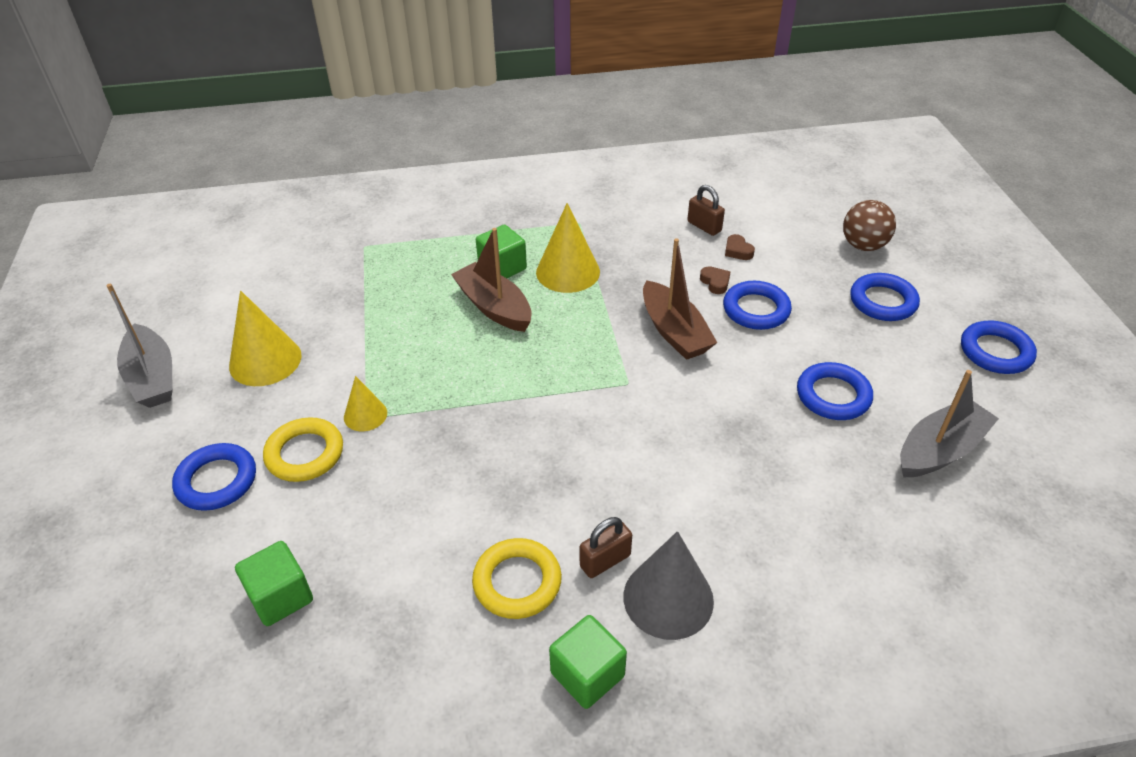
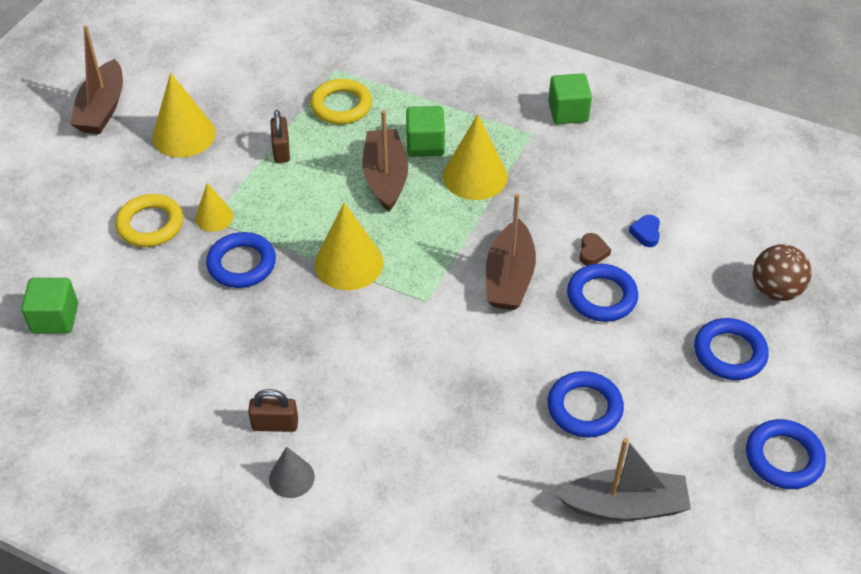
camera: 35 degrees right, 5 degrees up
(152, 377) = (102, 109): grey boat -> brown boat
(217, 481) = (81, 213): blue ring -> blue ring (242, 264)
(517, 582) = (204, 401): yellow ring -> yellow ring (341, 106)
(531, 389) = (349, 263): none -> yellow cone
(587, 674) = (190, 491): green cube -> green cube (568, 112)
(668, 598) = (291, 478): grey cone -> grey cone, size x0.58
(704, 226) = (640, 193): brown padlock -> brown padlock (281, 150)
(737, 251) = (646, 233): brown heart -> blue heart

